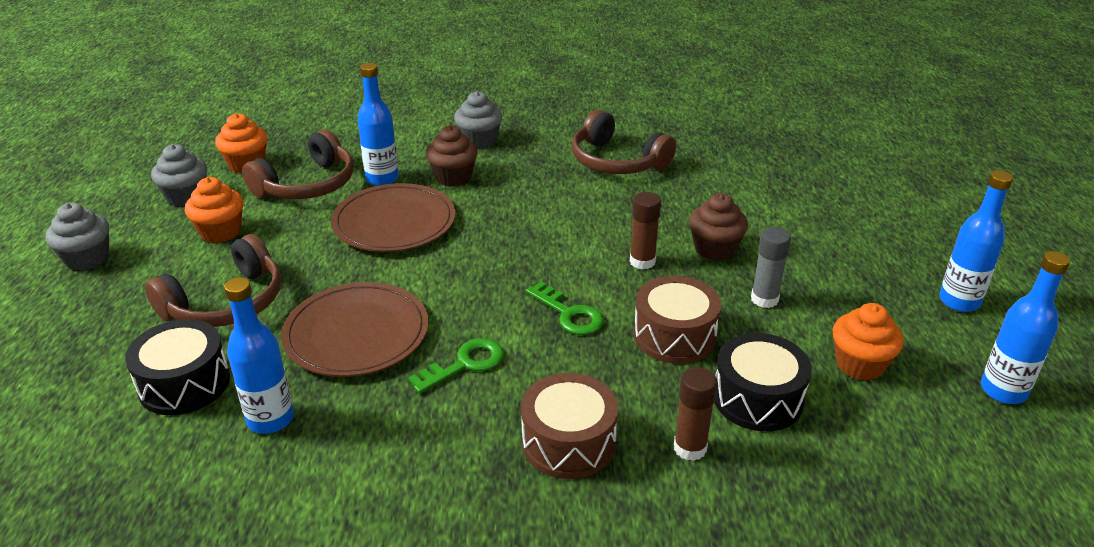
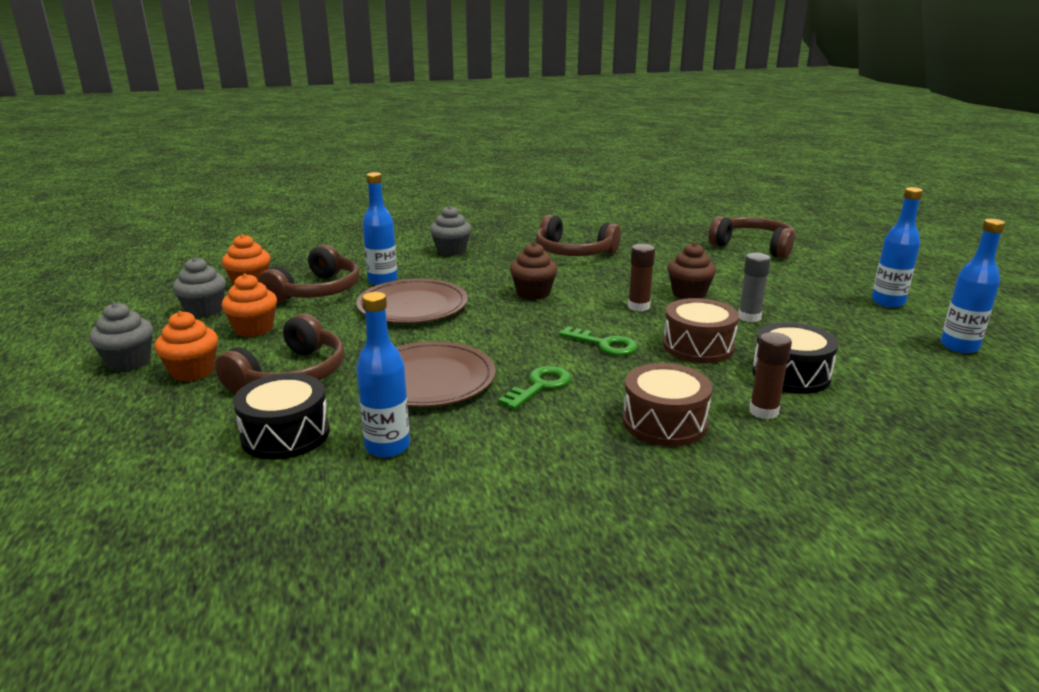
camera: 15 degrees left, 10 degrees down
(453, 177) = (445, 274): brown cupcake -> brown cupcake (533, 293)
(844, 181) = (753, 247): none -> brown headphones
(860, 364) = (848, 345): orange cupcake -> orange cupcake (192, 371)

